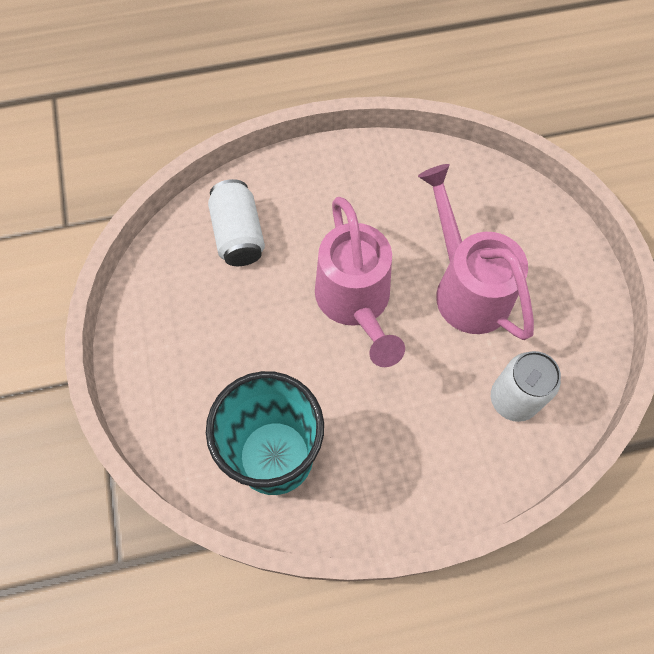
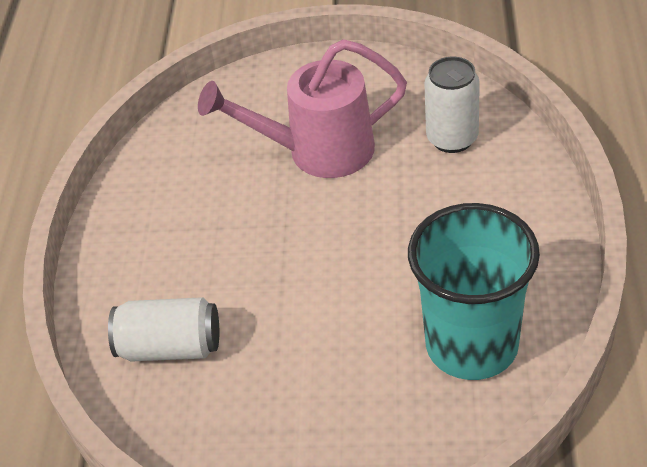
camera: 70 degrees left, 20 degrees down
(355, 302) = (303, 246): pink watering can -> none

